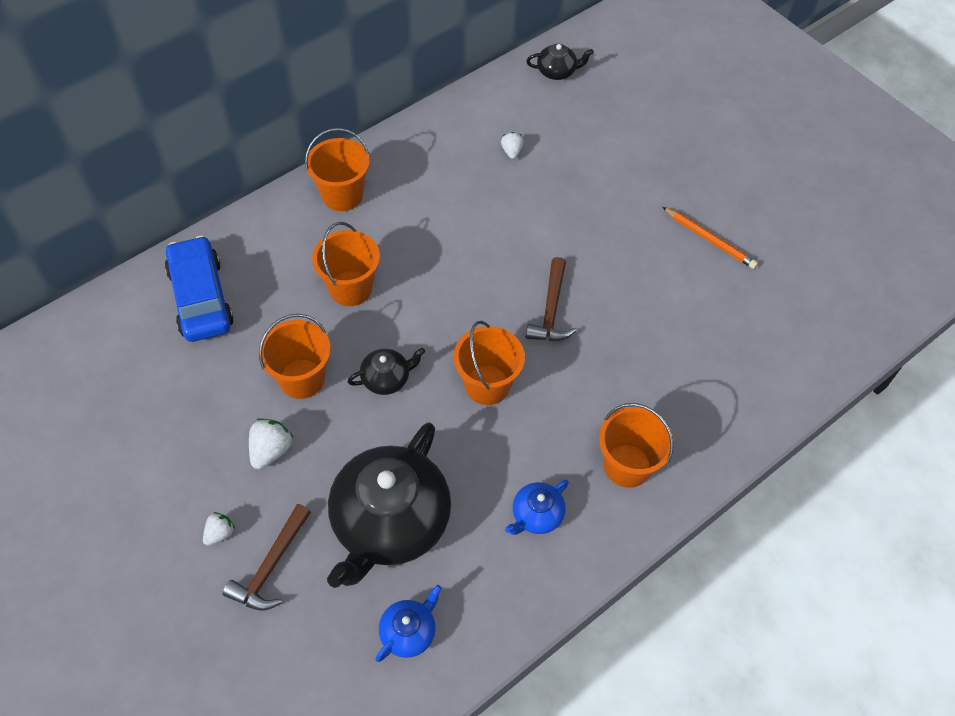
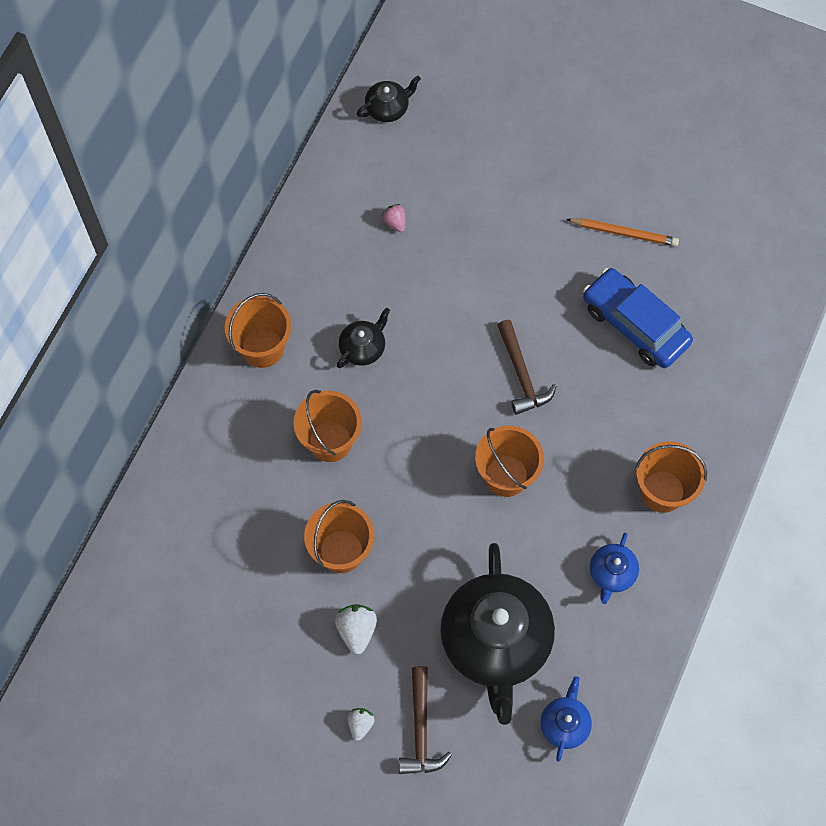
camera: 25 degrees left, 10 degrees up
(201, 298) = (198, 519): blue car -> blue car (635, 324)
(386, 378) = (416, 513): black teapot -> black teapot (363, 348)
(511, 151) = (395, 222): white strawberry -> pink strawberry

